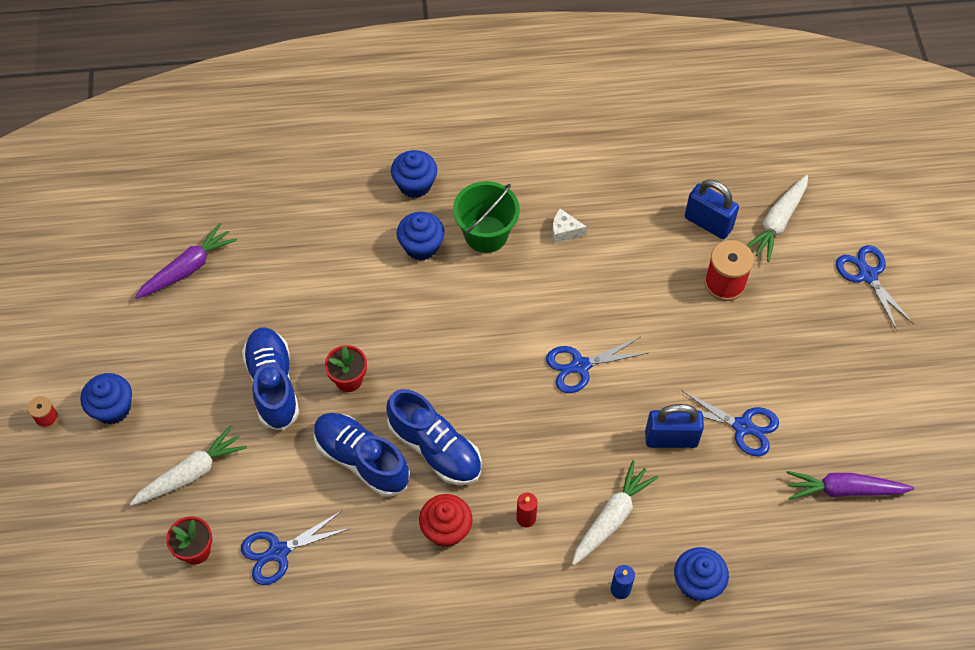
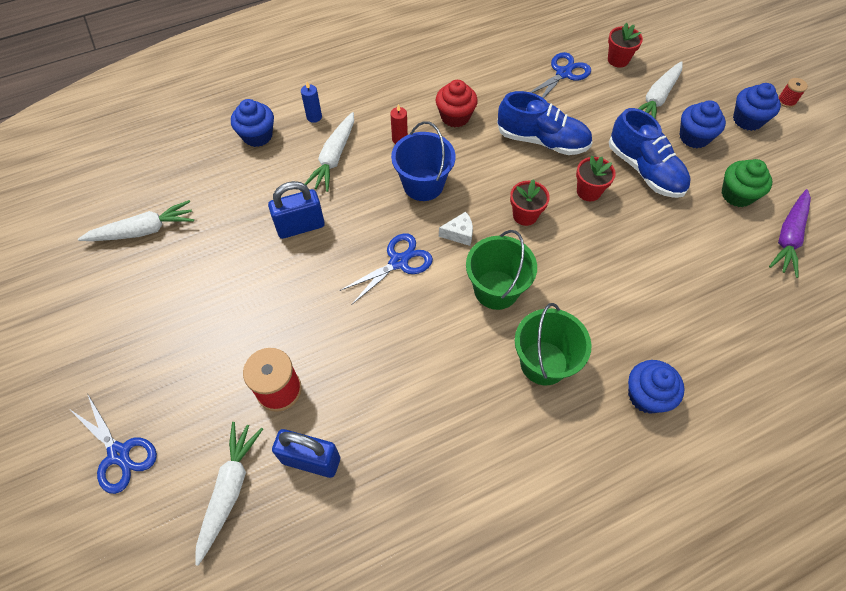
camera: 160 degrees right, 0 degrees up
(200, 326) = (737, 195): none -> green cupcake
(421, 246) = (599, 328): blue cupcake -> blue cupcake (694, 137)
(430, 374) = (525, 215): none -> red flower pot
(435, 448) = (491, 163): blue shoe -> none
(497, 308) = (496, 290): none -> green bucket
(522, 447) = (423, 185): none -> blue bucket
(564, 231) = (465, 394): white cheese -> white cheese (459, 234)
(743, 426) = (238, 255): blue scissors -> none
(843, 490) = (143, 230): purple carrot -> white carrot

